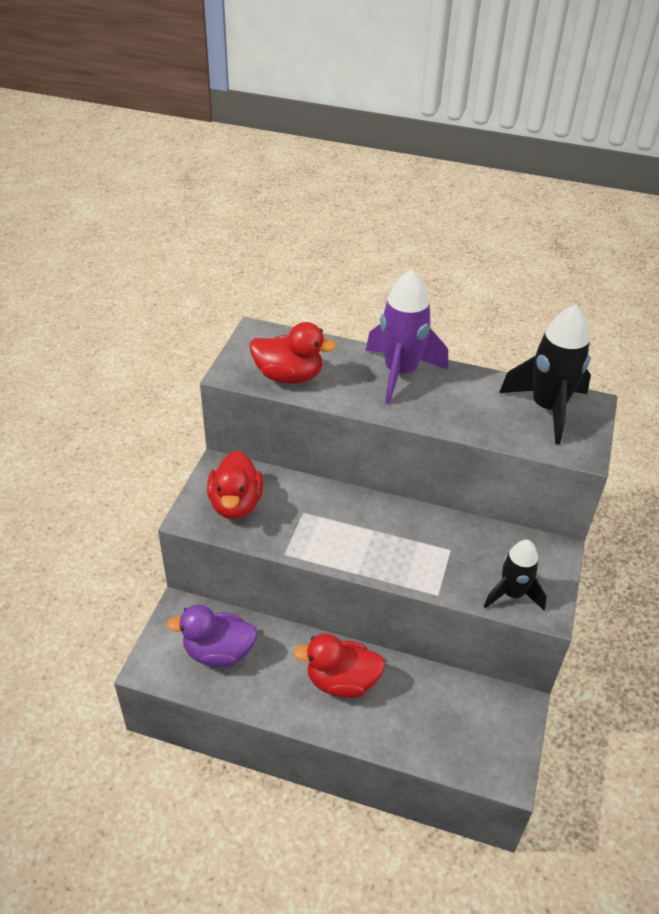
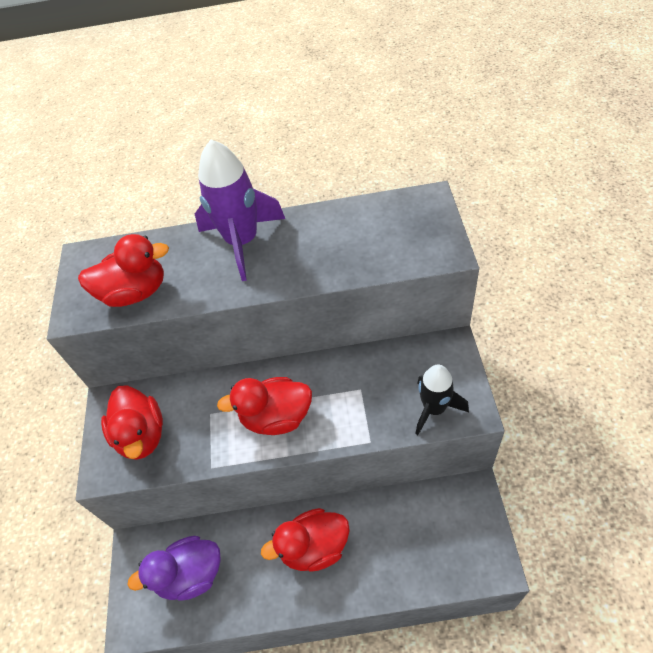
camera: 15 degrees left, 10 degrees up
(361, 540) = (276, 417): none -> red duck
(547, 408) = (393, 221): black rocket -> none

